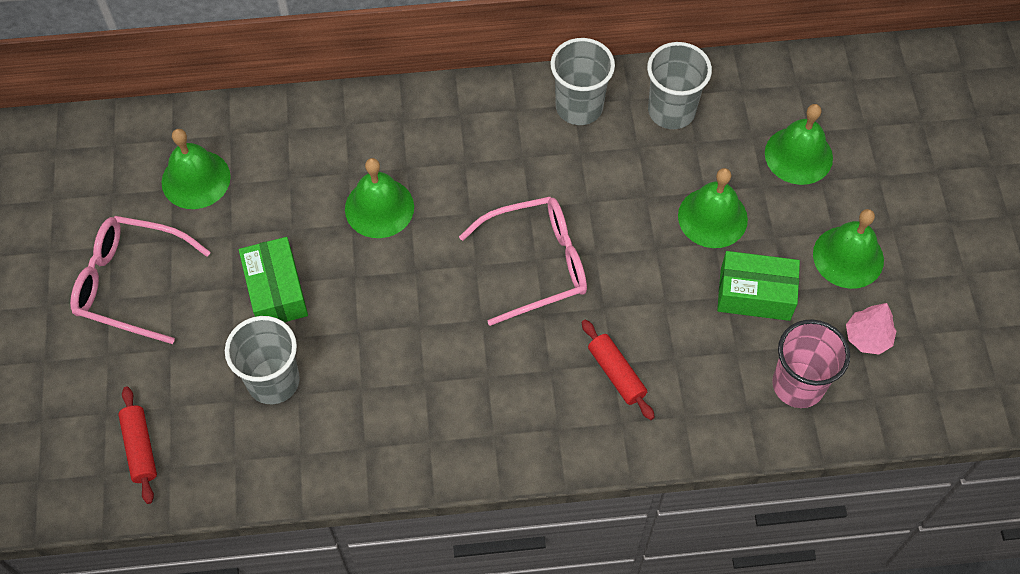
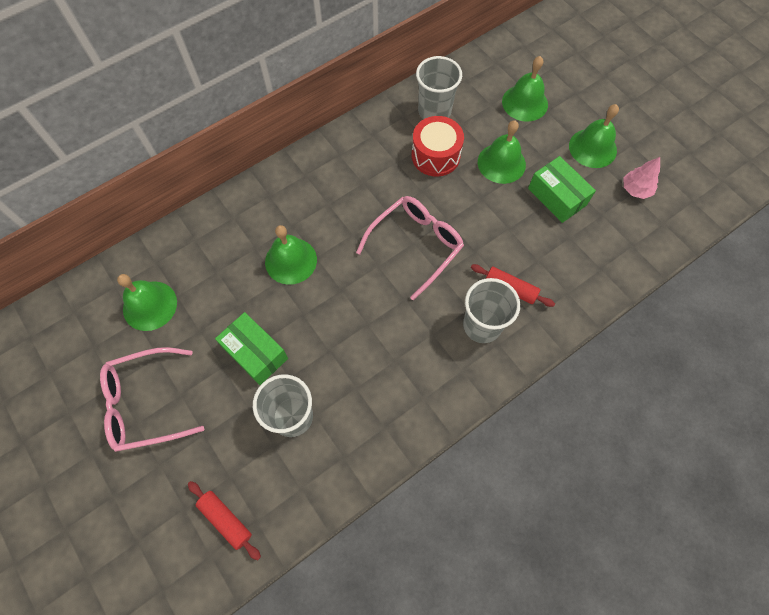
camera: 30 degrees left, 5 degrees up
(579, 107) = (377, 135): grey cup -> grey cup (482, 325)
(634, 167) = (435, 156): none -> red drum
(755, 294) = (557, 197): green box -> green box turned 75 degrees clockwise
(798, 384) = (618, 238): pink cup -> none

